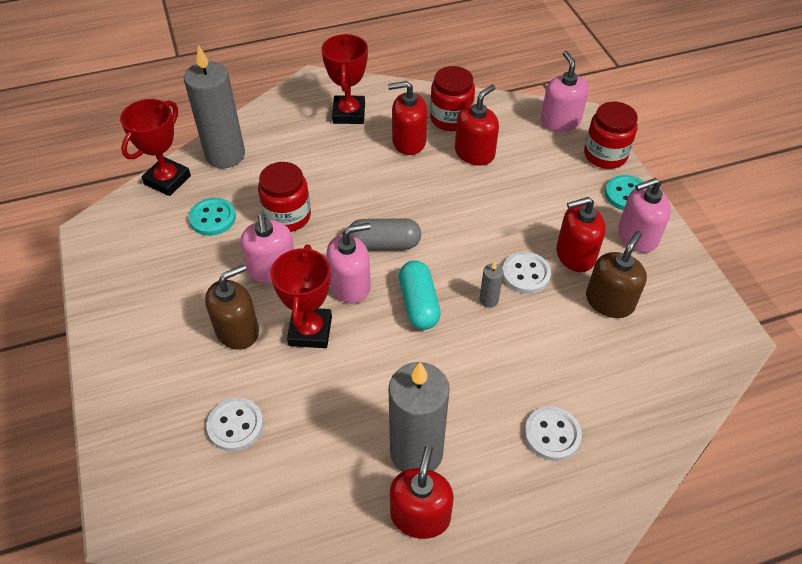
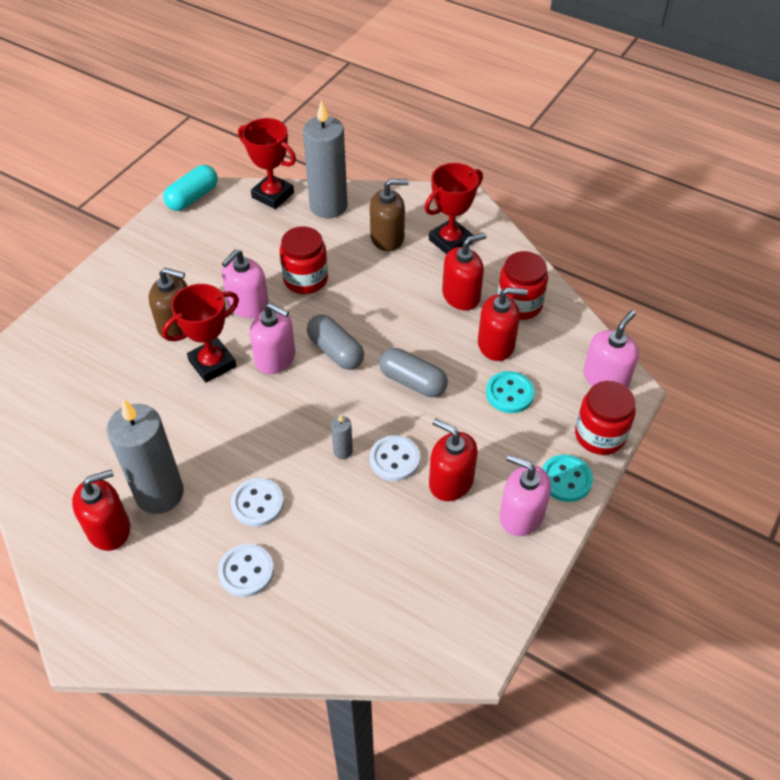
camera: 50 degrees right, 0 degrees up
(167, 180) = (273, 195): red trophy -> red trophy turned 45 degrees clockwise
(212, 218) = (262, 242): turquoise button -> turquoise button (509, 393)
(235, 425) = (100, 378): white button -> white button (257, 503)
(408, 141) = (461, 296): red soap dispenser -> red soap dispenser turned 105 degrees clockwise
(418, 304) = (297, 409): turquoise capsule -> turquoise capsule (193, 197)
(462, 218) = (412, 382): none -> grey capsule
(609, 301) = (422, 536): brown soap dispenser -> brown soap dispenser (387, 238)

